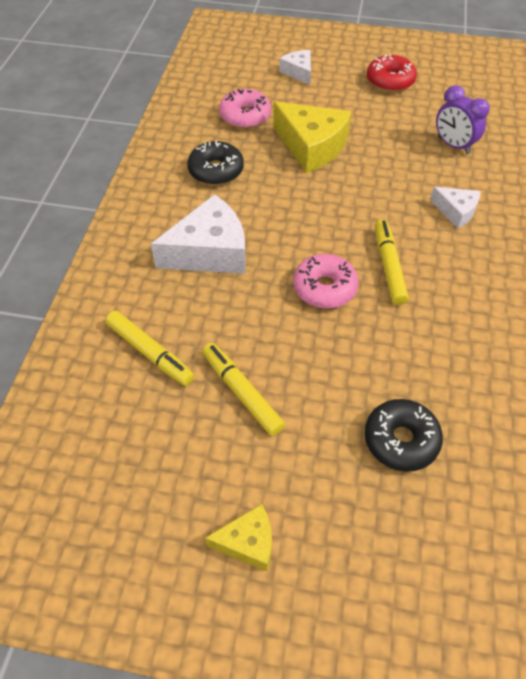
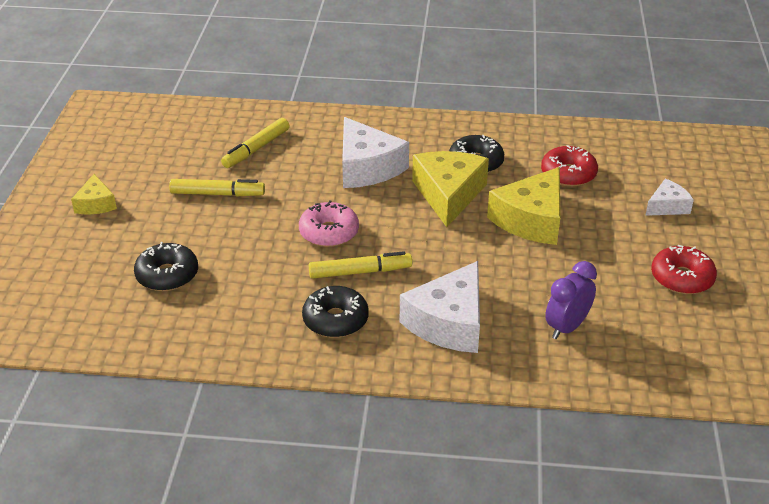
camera: 85 degrees right, 15 degrees down
(242, 392) = (217, 194): yellow marker -> yellow marker turned 45 degrees clockwise
(245, 116) = (568, 174): pink donut -> red donut
(267, 194) = (448, 194): none -> yellow cheese
(456, 211) = (449, 322): white cheese -> white cheese, size x1.85
(461, 288) = (335, 320): none -> black donut

